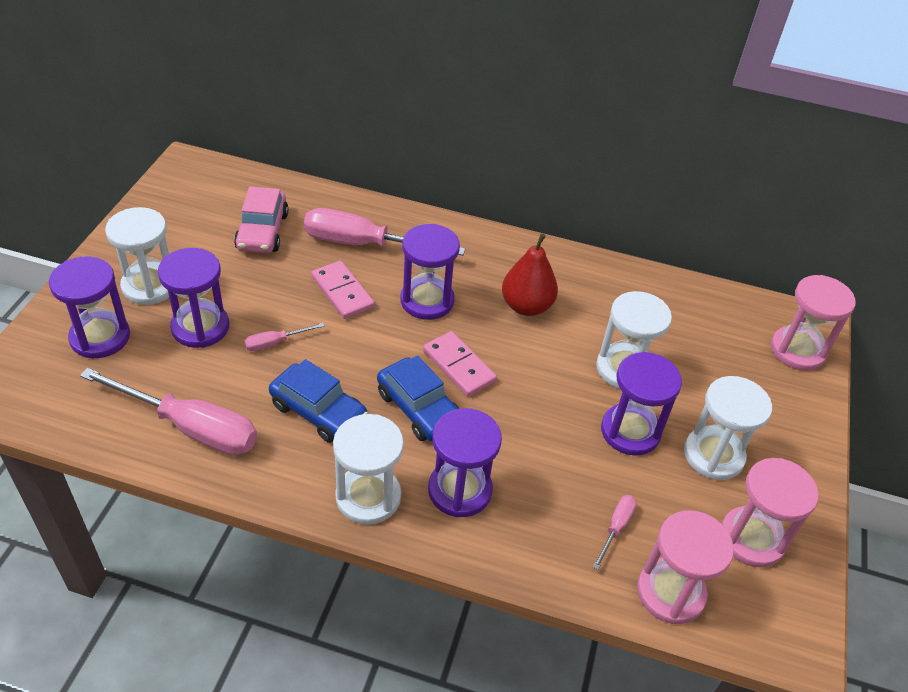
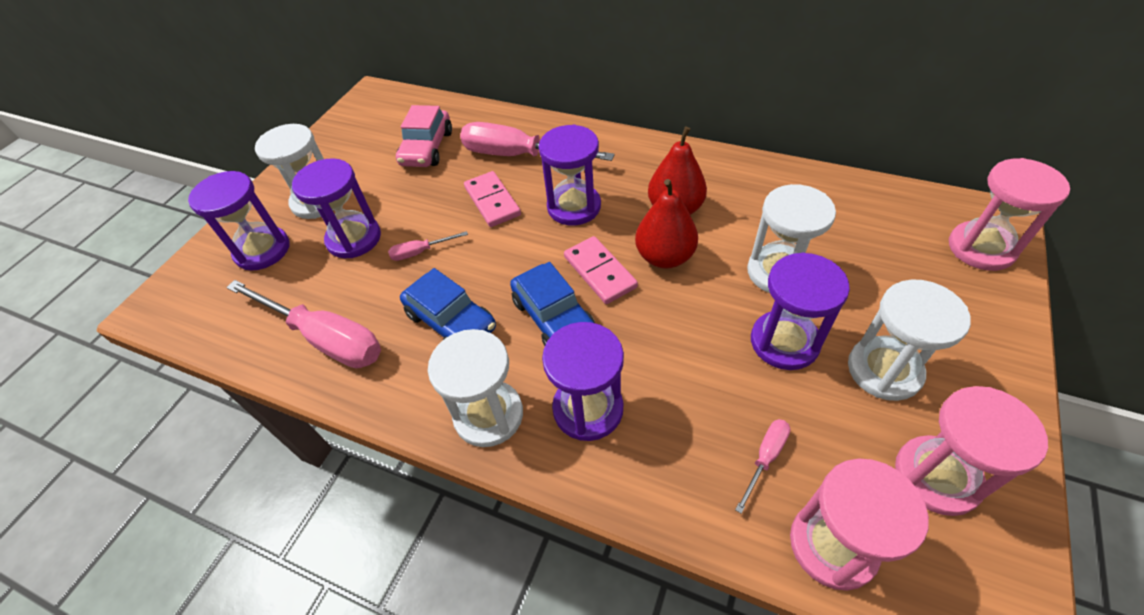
camera: 15 degrees right, 5 degrees up
(519, 352) = (664, 257): none -> red pear

